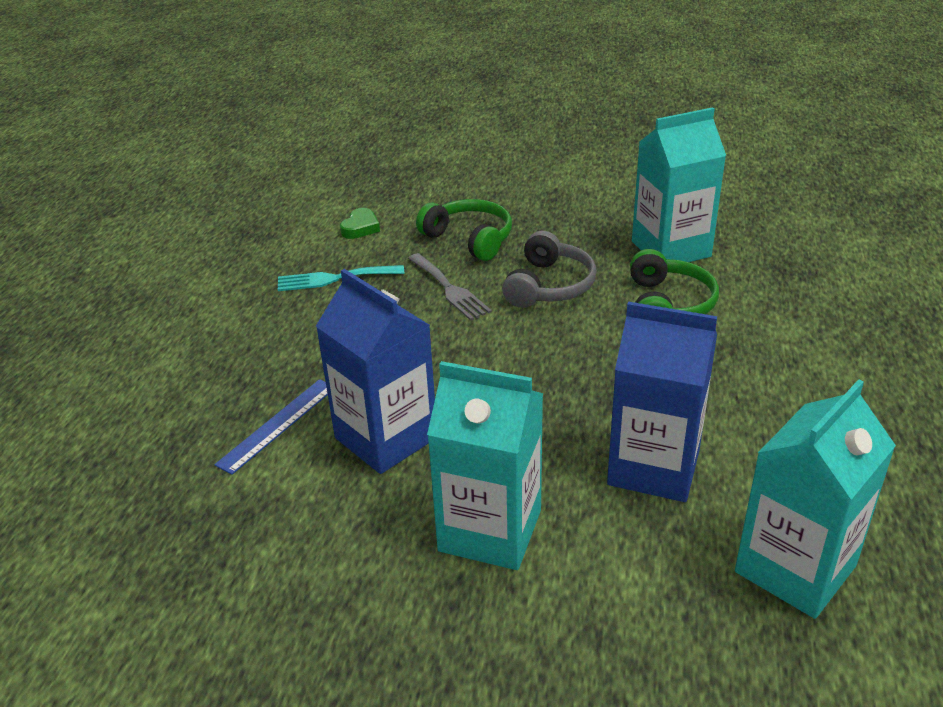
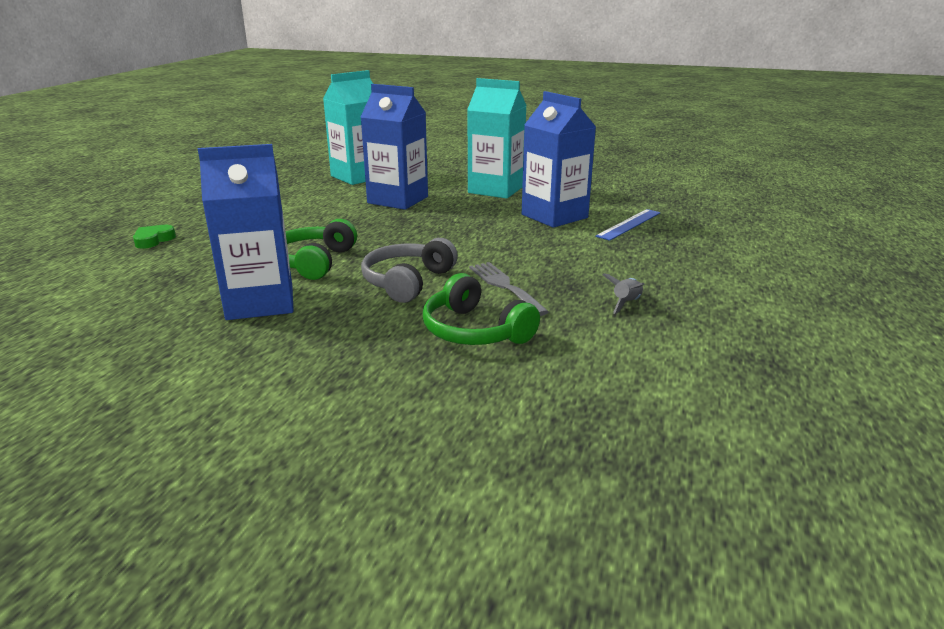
camera: 175 degrees left, 10 degrees down
(334, 279) = (626, 303): turquoise fork -> grey rocket
(360, 228) = (615, 357): green heart -> green heart (153, 240)
(671, 249) = (260, 302): turquoise carton -> blue carton

